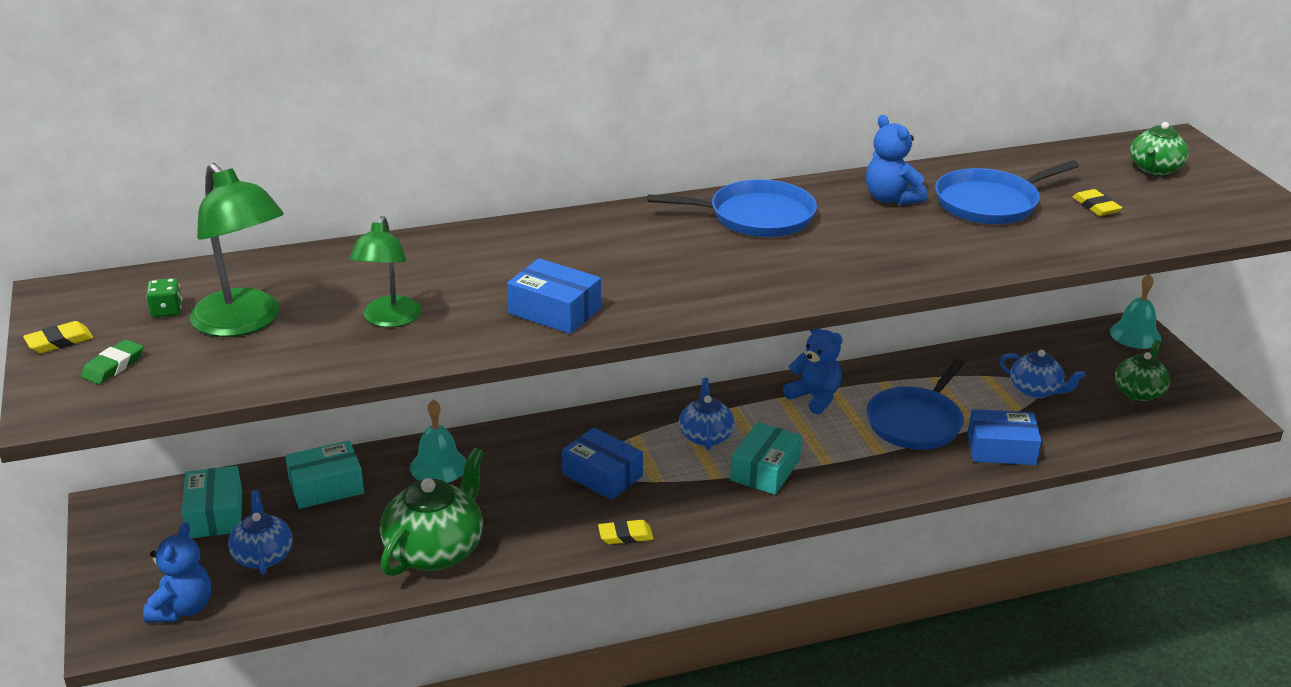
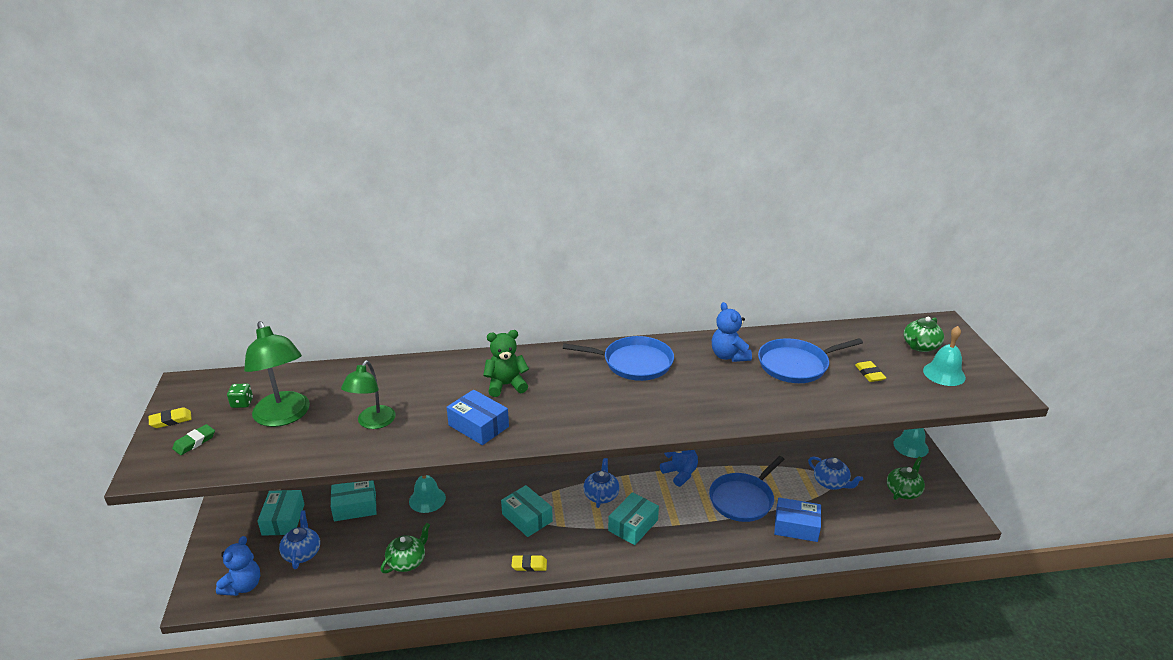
camera: 10 degrees right, 0 degrees up
(435, 550) = (407, 562): green teapot -> green teapot, size x0.61
(575, 258) = (506, 385): none -> green teddy bear
(602, 475) = (527, 517): blue box -> turquoise box
(1197, 199) = (944, 374): none -> turquoise bell

